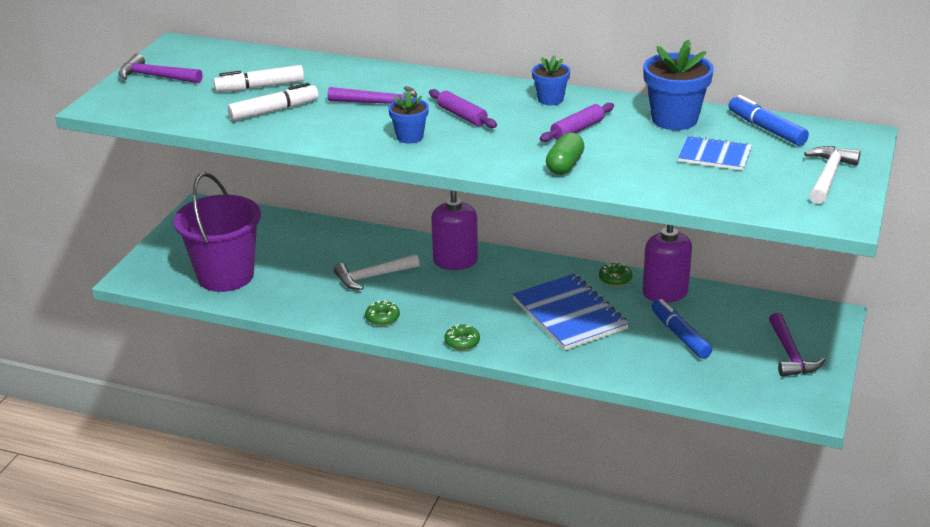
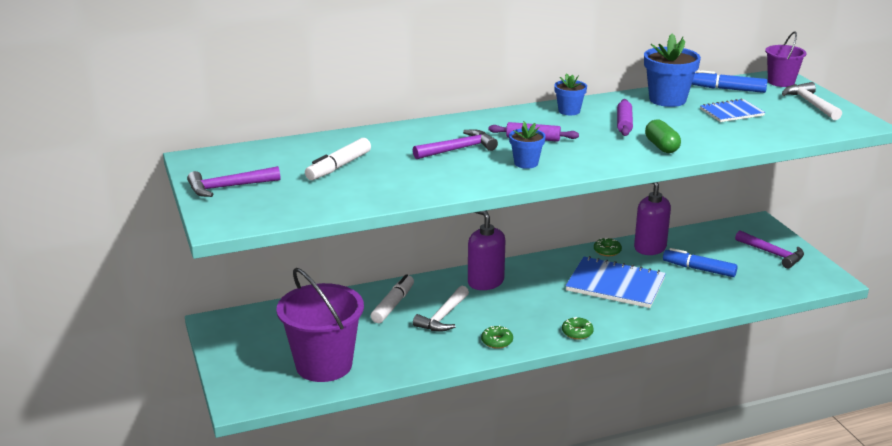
camera: 40 degrees left, 5 degrees down
(274, 110) = (386, 179): white marker -> white marker (393, 305)
(848, 141) = (781, 82): none -> purple bucket

